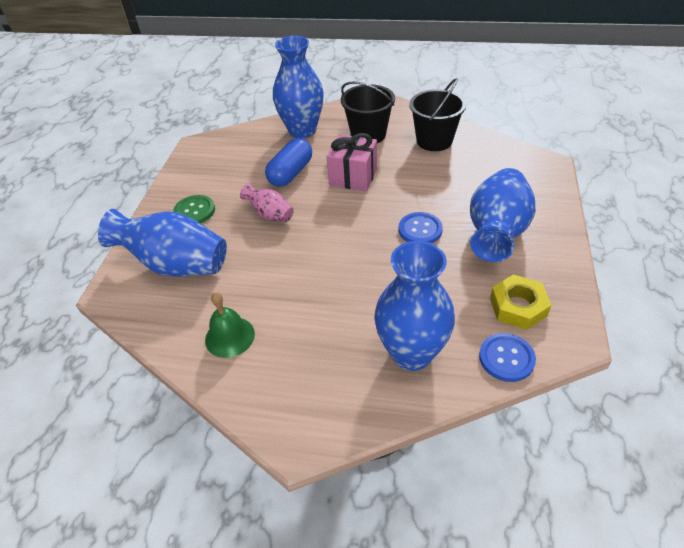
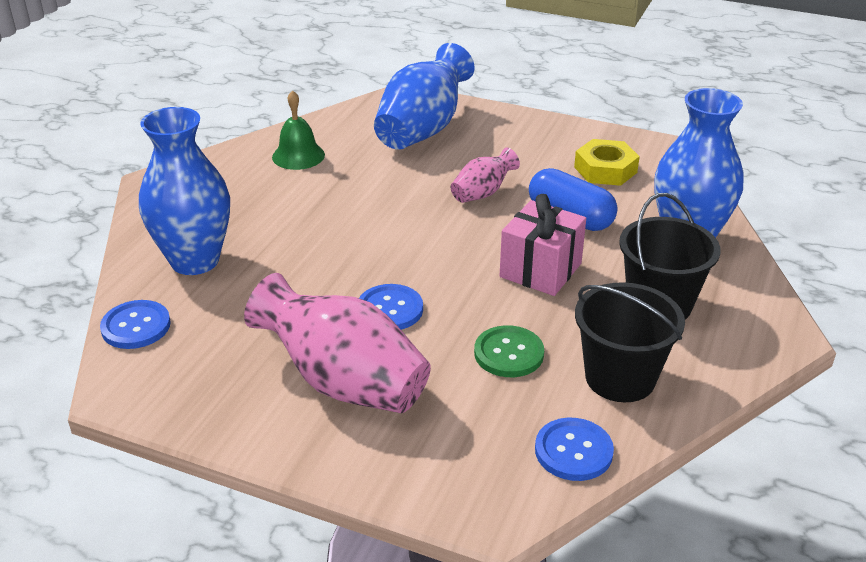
camera: 100 degrees right, 10 degrees down
(194, 211) = (514, 143): green button -> green button (508, 353)
(494, 148) = (573, 451): none -> blue button
(496, 233) = (343, 382): blue vase -> pink vase
(518, 307) = (198, 359): yellow nut -> yellow nut (605, 170)

